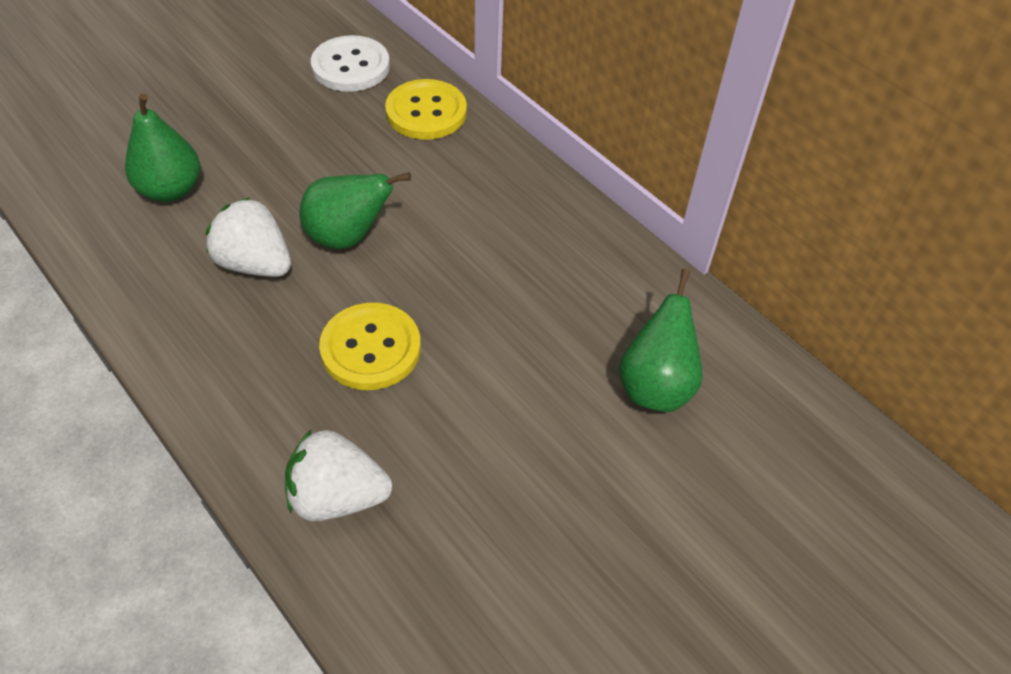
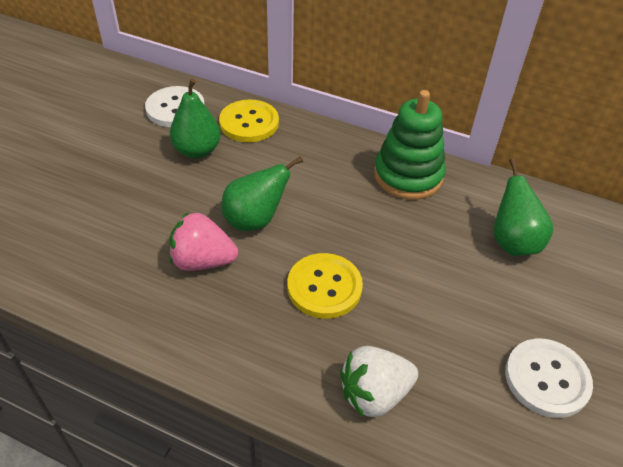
camera: 25 degrees left, 5 degrees down
(171, 190) = (102, 232): green pear -> green pear (197, 151)
(255, 263) = (202, 261): white strawberry -> pink strawberry
(562, 573) = (546, 379): none -> white button
(579, 248) = (408, 175): none -> green stacking toy

